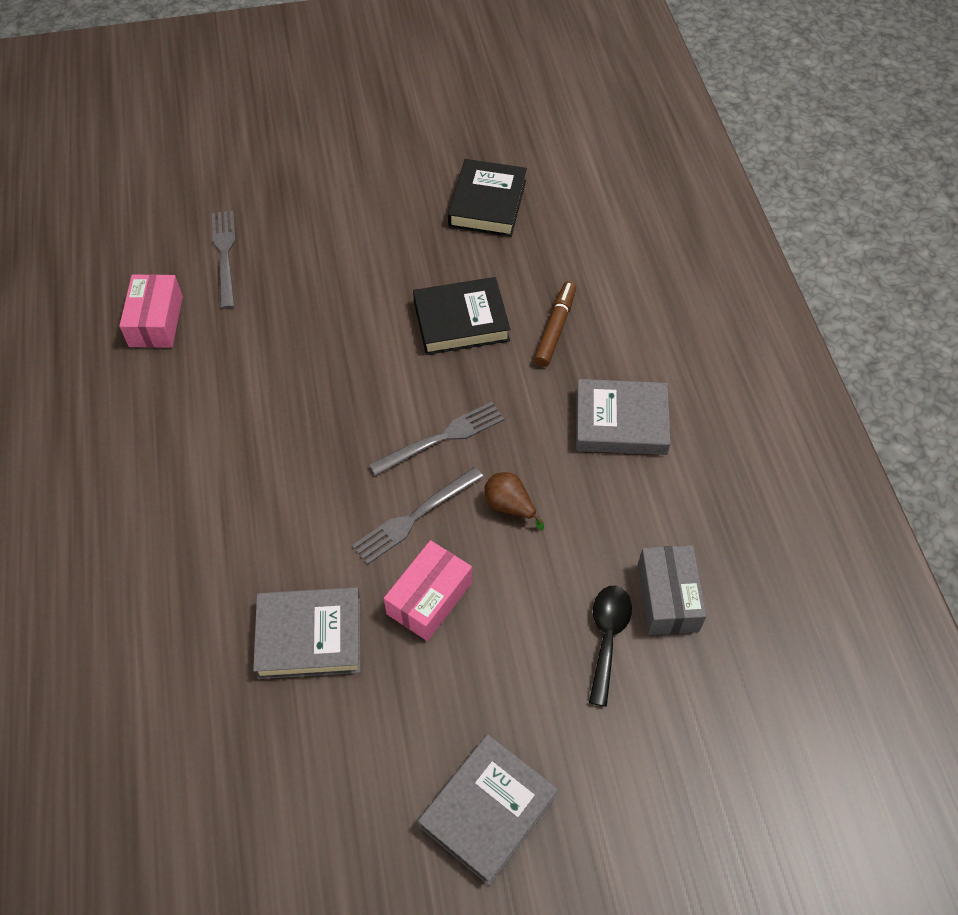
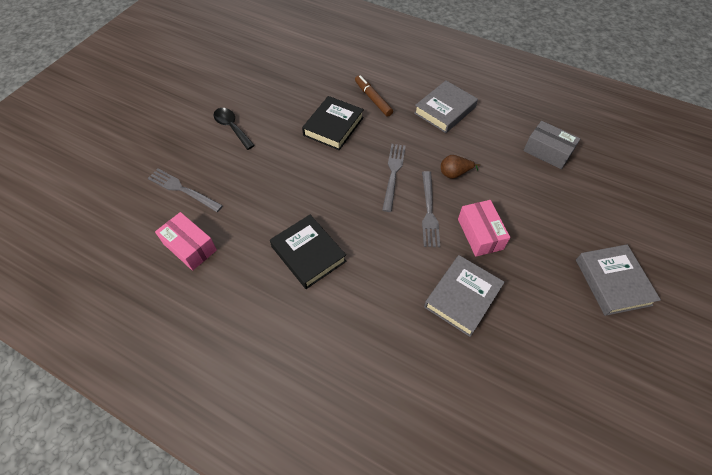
camera: 50 degrees left, 0 degrees up
(487, 203) = (276, 76): black book -> black book (308, 254)
(607, 637) = (552, 183): black spoon -> black spoon (232, 127)

